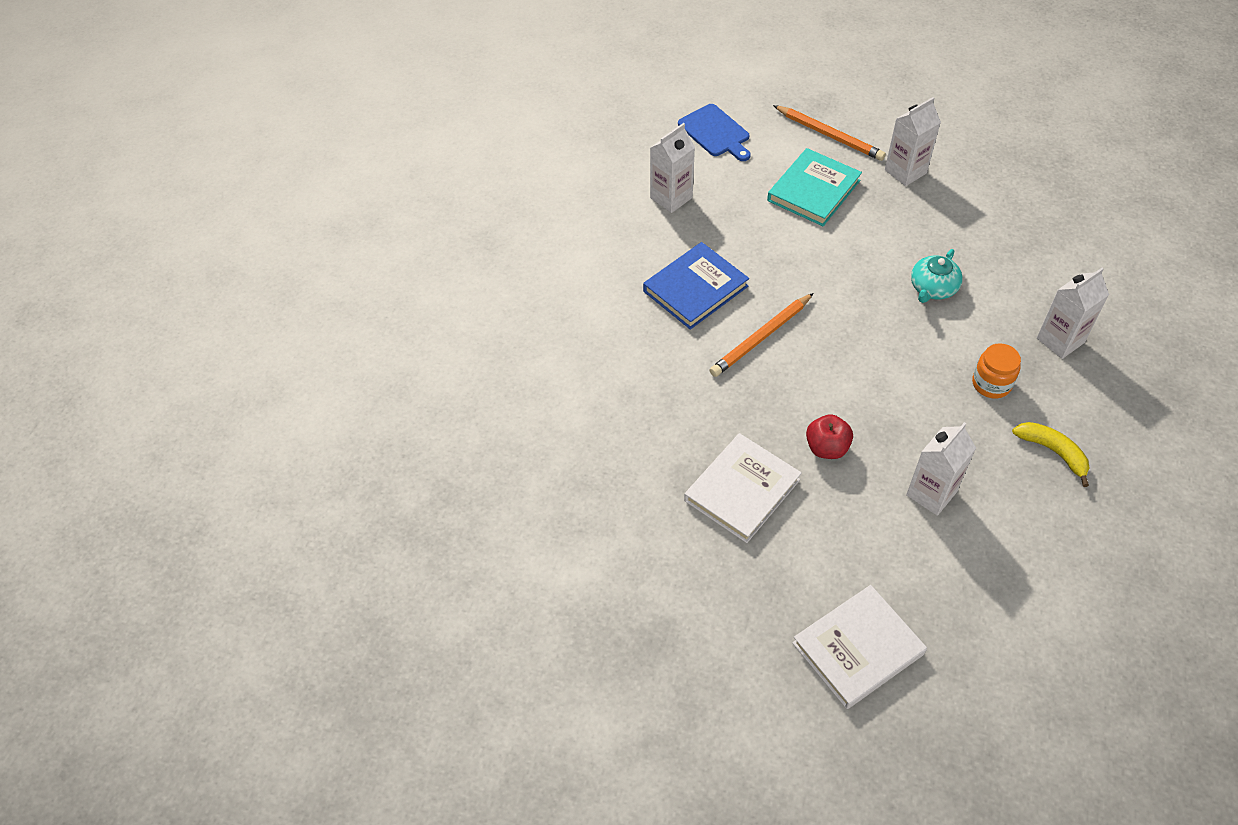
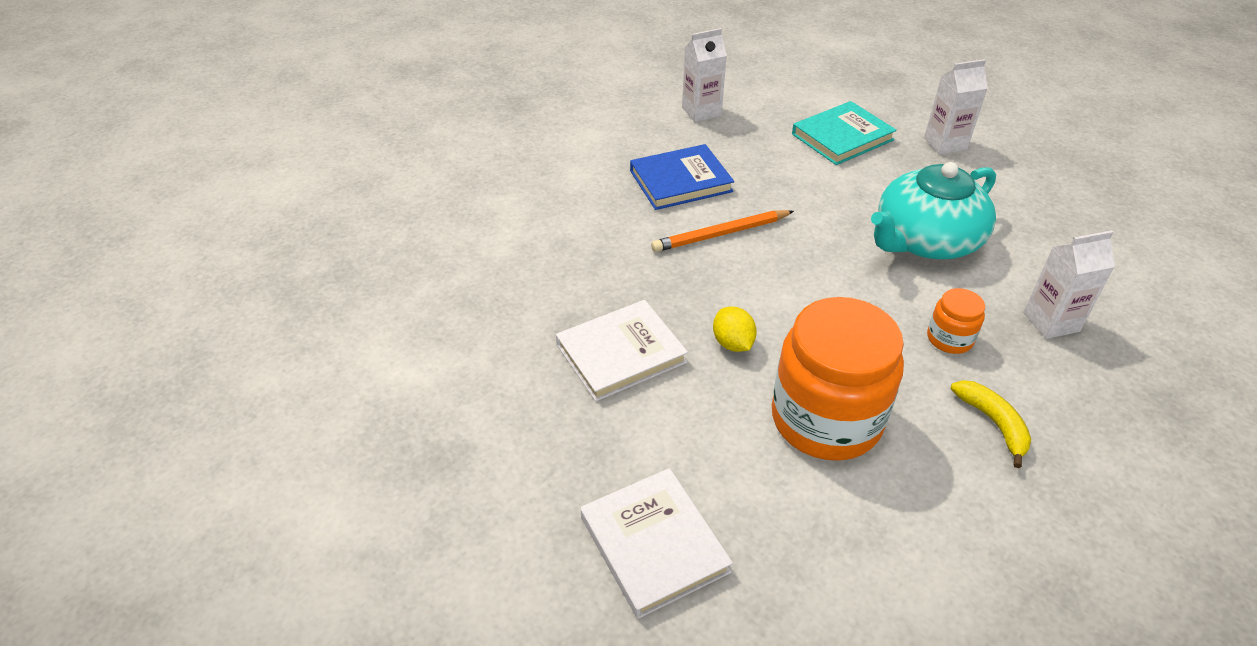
camera: 20 degrees right, 10 degrees down
(715, 132) = (772, 76): blue cutting board -> none
(826, 448) = (732, 343): red apple -> yellow lemon
(829, 135) = (882, 101): orange pencil -> none
(857, 648) = (654, 544): white book -> white book turned 75 degrees clockwise
(931, 493) = (826, 419): white carton -> orange jar
(932, 288) = (925, 240): turquoise teapot -> turquoise teapot, size x2.00

